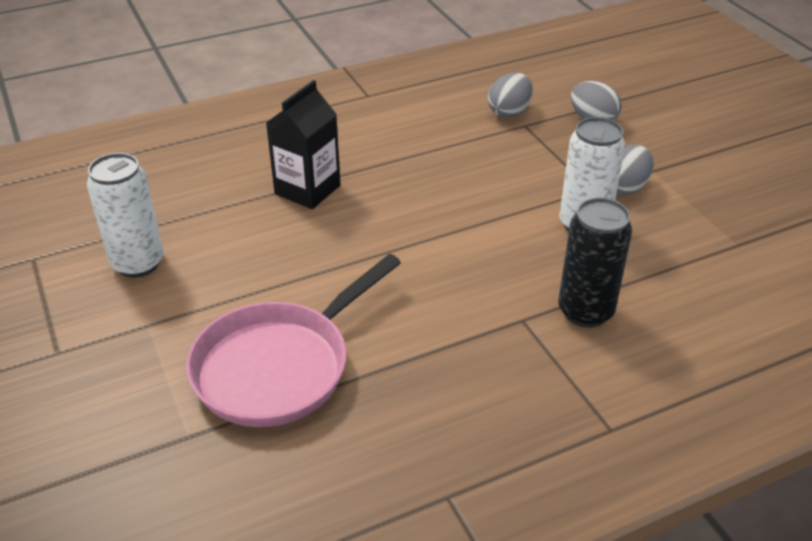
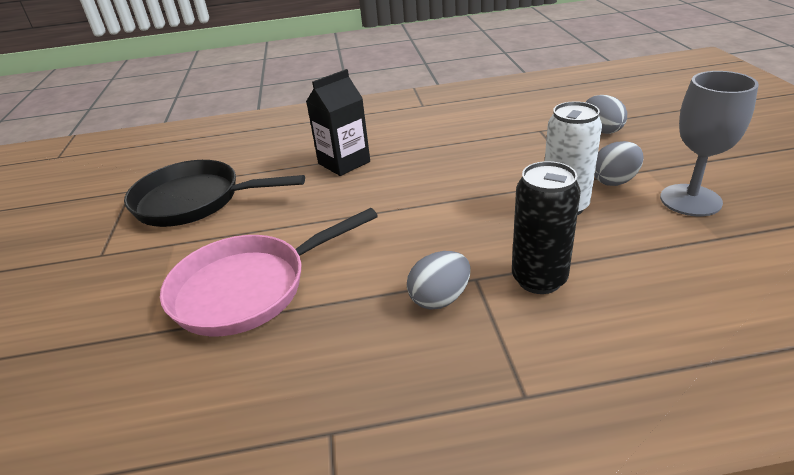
camera: 20 degrees right, 5 degrees down
(138, 263) = (195, 201): white can -> black pan
(509, 112) = (530, 121): grey egg -> grey egg (440, 298)
(703, 204) = (690, 200): none -> grey goblet

